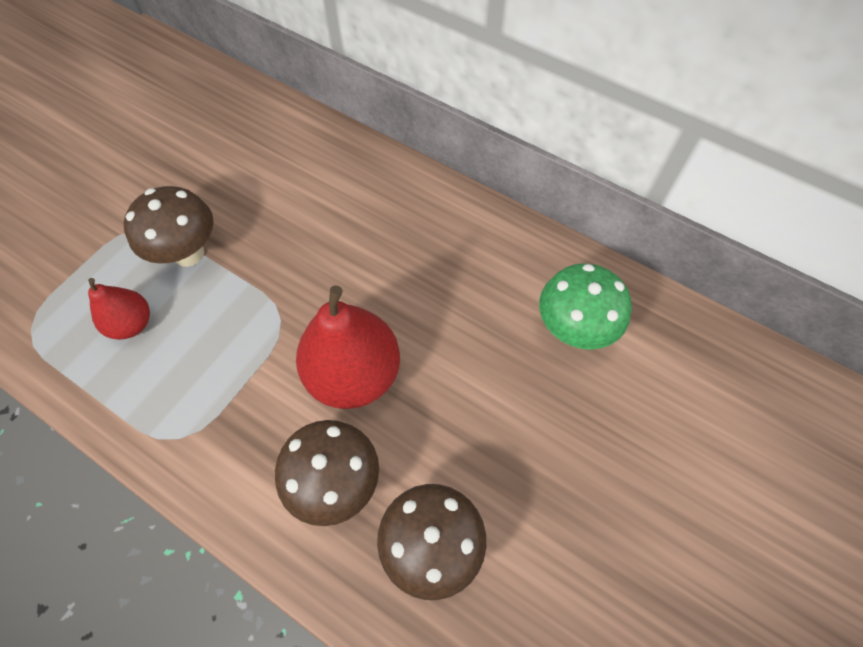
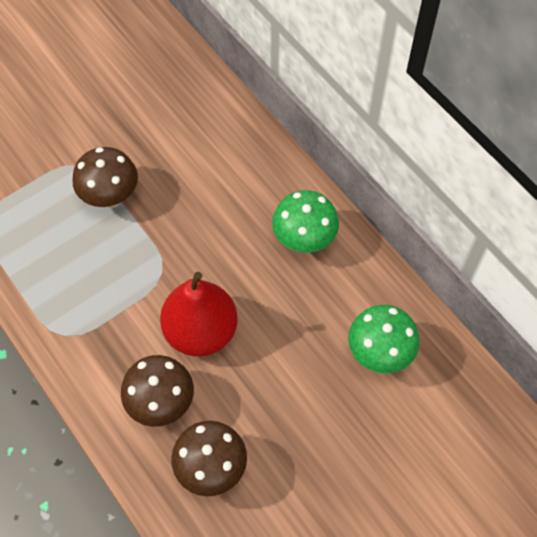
camera: 20 degrees right, 0 degrees up
(132, 324) = (55, 240): red pear -> none
(435, 232) = (304, 240): none -> green mushroom

